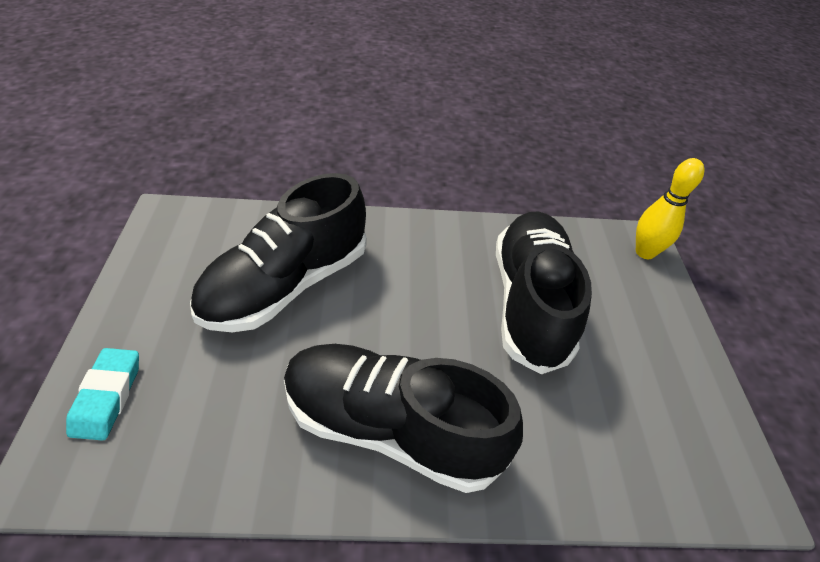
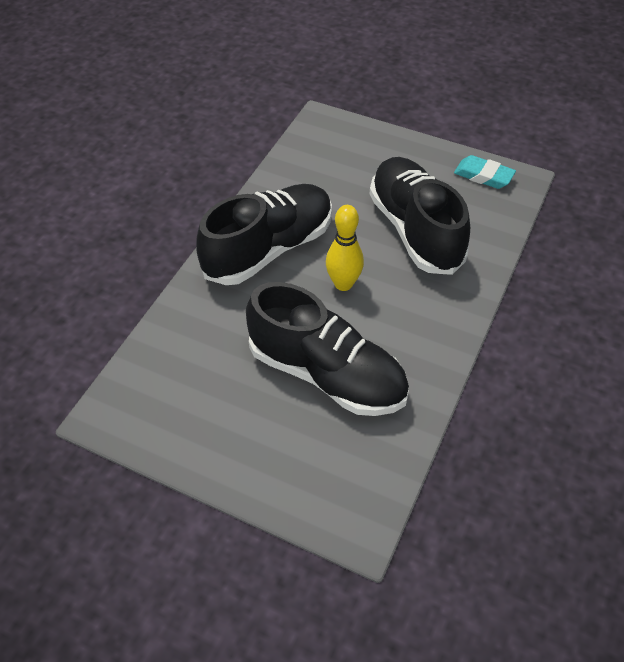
camera: 120 degrees right, 5 degrees up
(107, 397) = (359, 141): turquoise eraser -> turquoise eraser (483, 176)
(645, 252) = (342, 517): yellow bowling pin -> yellow bowling pin (343, 284)

